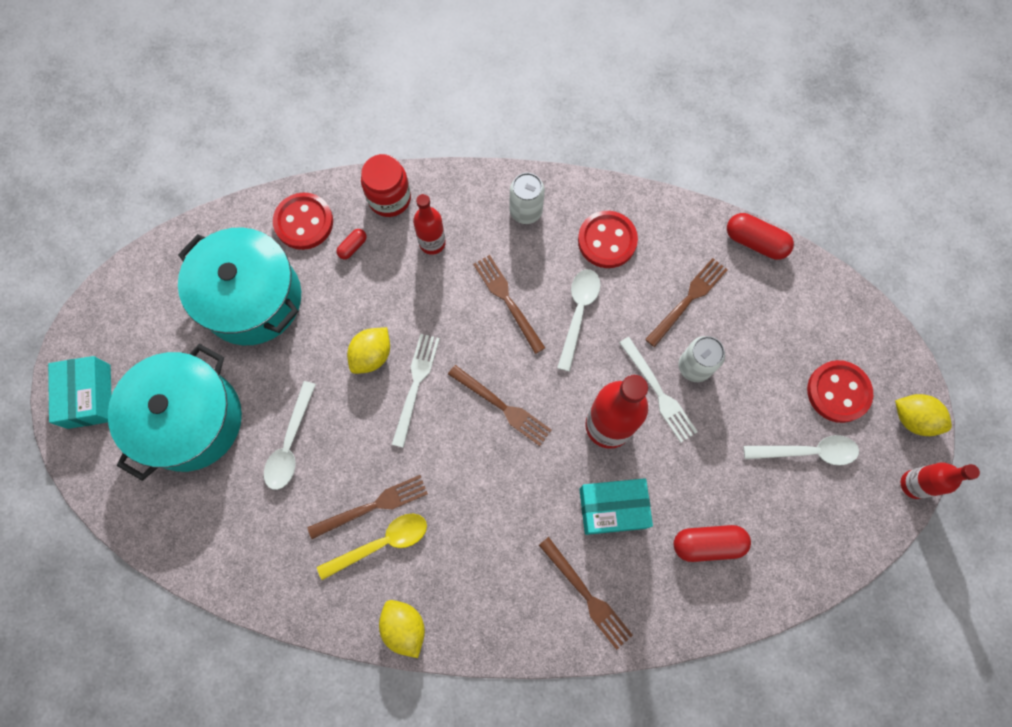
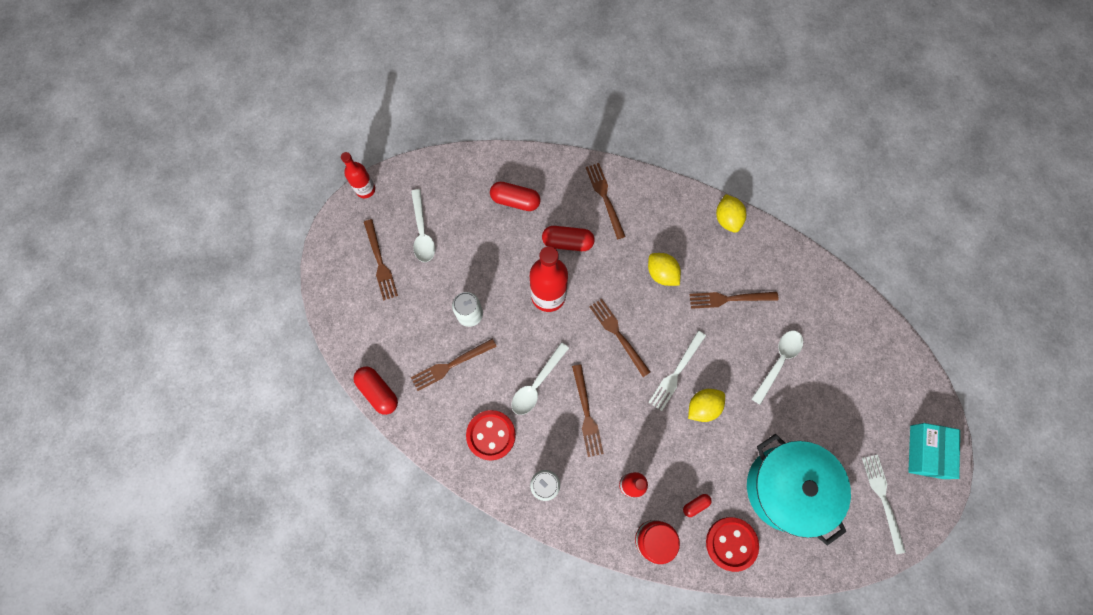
camera: 160 degrees left, 0 degrees up
(191, 420) = (850, 405): turquoise pot -> none
(381, 543) = (729, 273): yellow spoon -> none
(612, 508) = (567, 242): turquoise box -> red capsule
(658, 392) = (503, 306): white fork -> white fork (883, 499)
(807, 452) = (422, 232): white spoon -> white spoon turned 120 degrees counterclockwise
(838, 392) = (380, 262): red button -> brown fork
(913, 419) = (341, 228): yellow lemon -> yellow lemon (661, 274)

